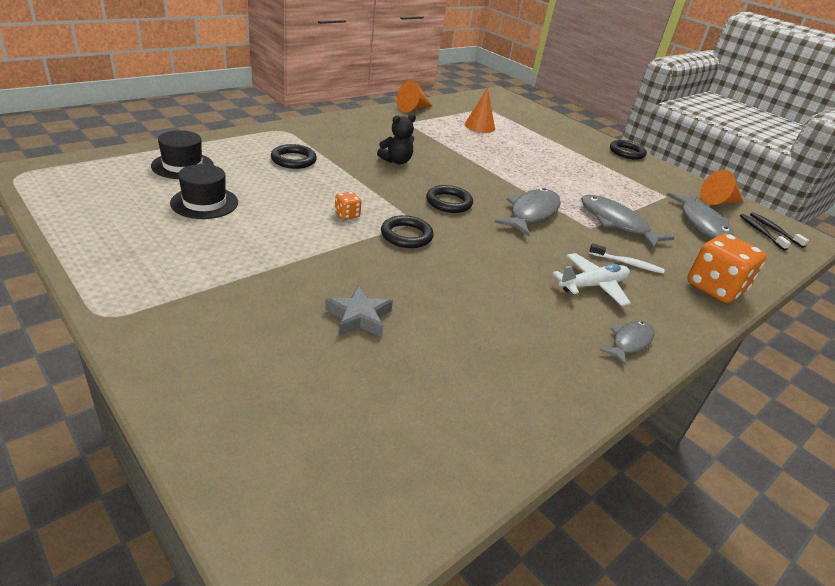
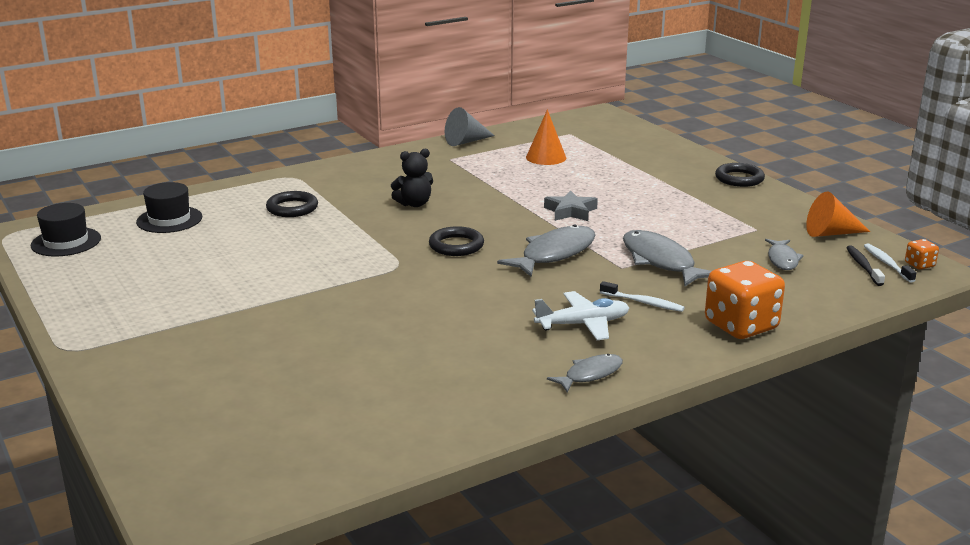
camera: 15 degrees right, 10 degrees down
(204, 203) = (182, 254): black hat -> black hat (66, 242)
(347, 215) = (330, 261): orange dice -> orange dice (919, 265)
(359, 317) = (304, 351): grey star -> grey star (570, 211)
(406, 235) = (388, 280): black ring -> none
(413, 109) = (466, 141): orange cone -> grey cone
(702, 224) = (782, 259): grey fish -> grey fish, size x0.58
(774, 230) = (887, 263): black toothbrush -> white toothbrush

